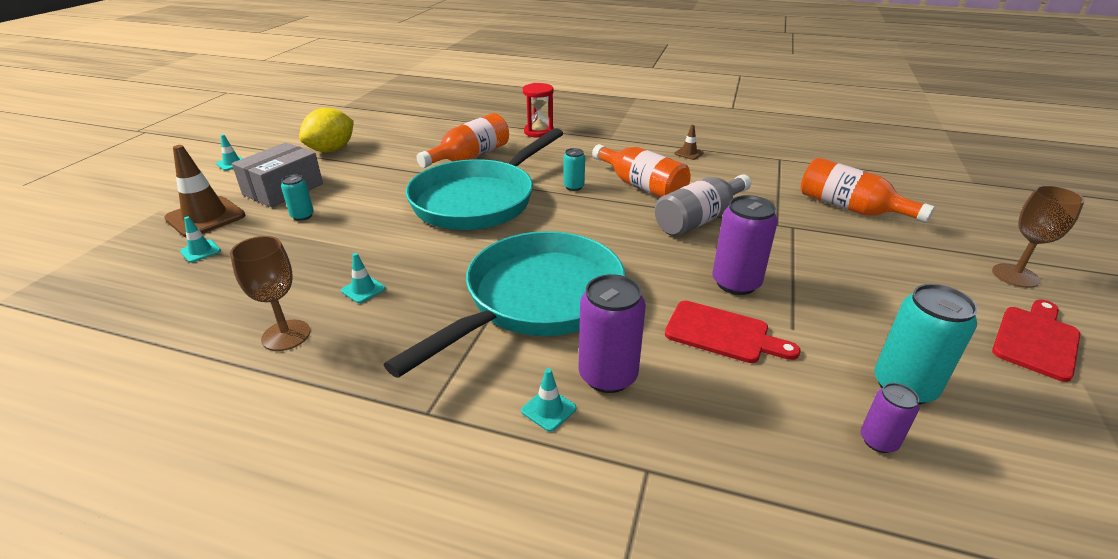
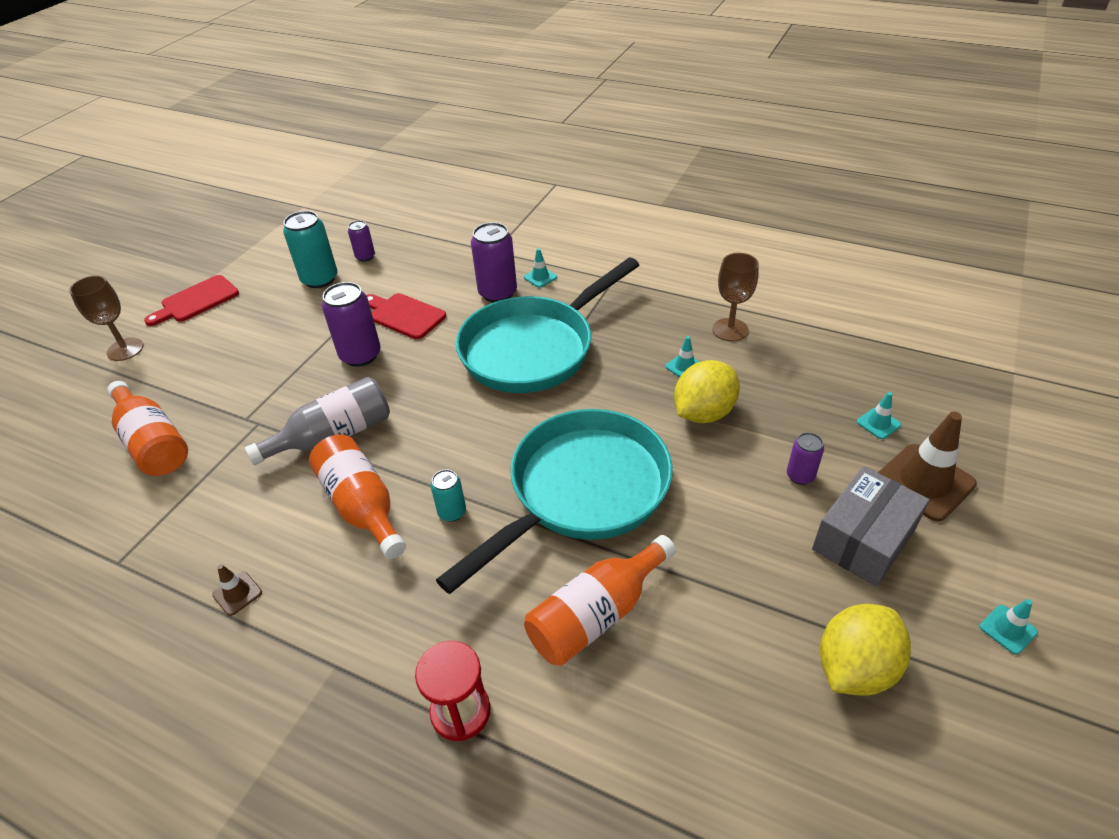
camera: 170 degrees left, 10 degrees up
(302, 216) = (800, 476): turquoise can -> purple can
(361, 251) = (703, 413): none -> yellow lemon

